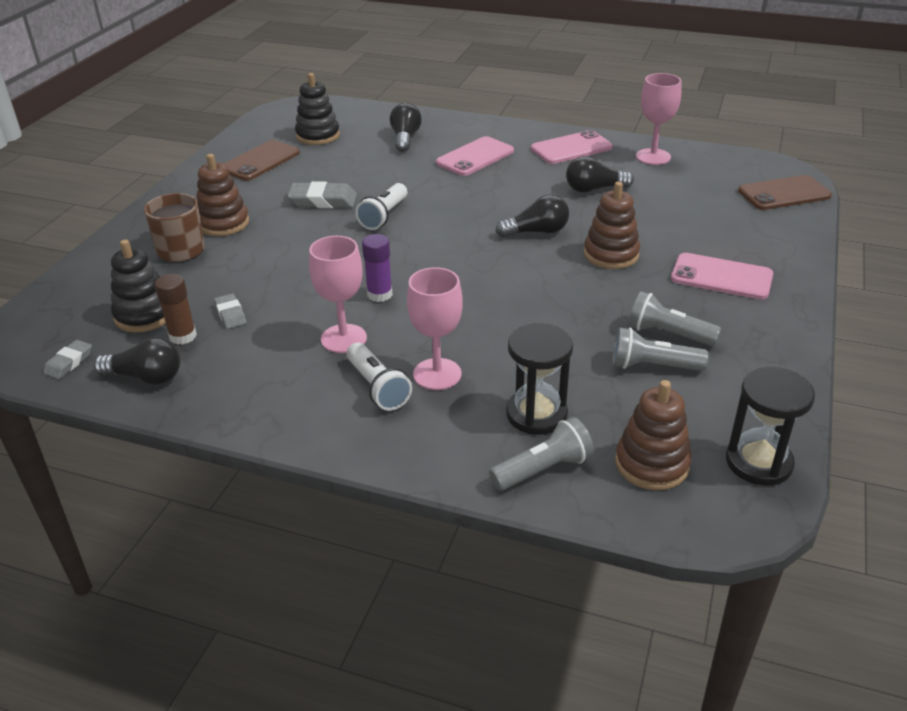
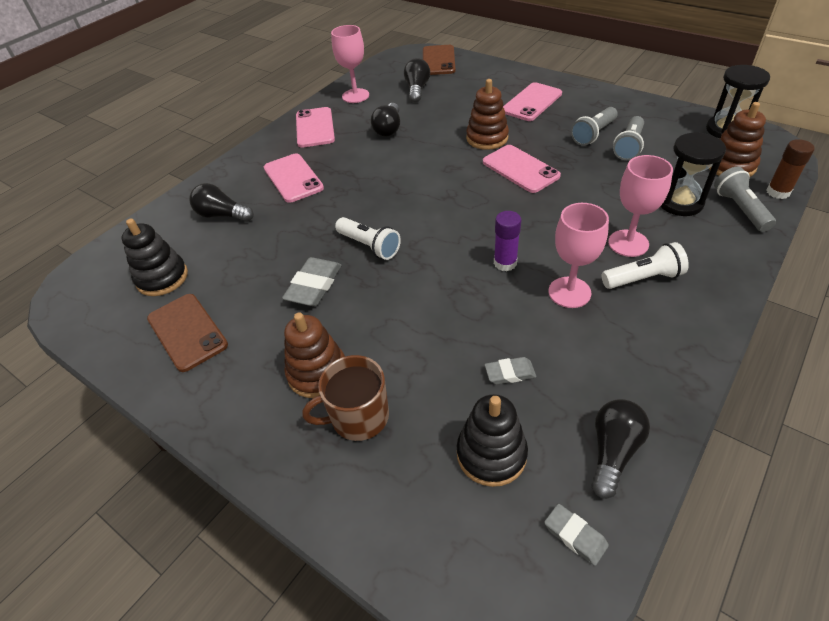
camera: 70 degrees left, 10 degrees up
(183, 336) = (542, 416): brown glue stick -> brown glue stick (778, 192)
(536, 232) = (439, 165): black light bulb -> black light bulb (417, 89)
(555, 285) = (520, 169): none -> pink phone

